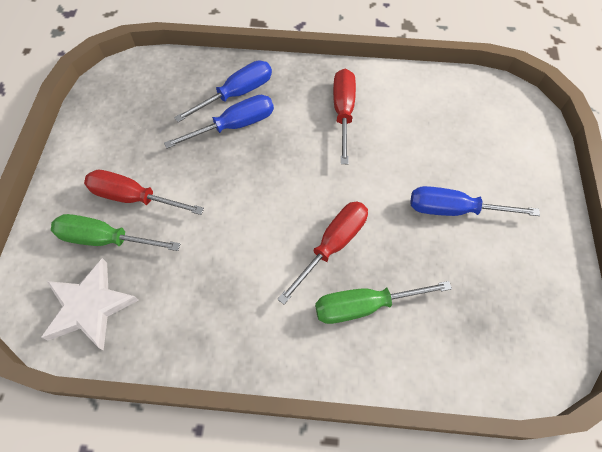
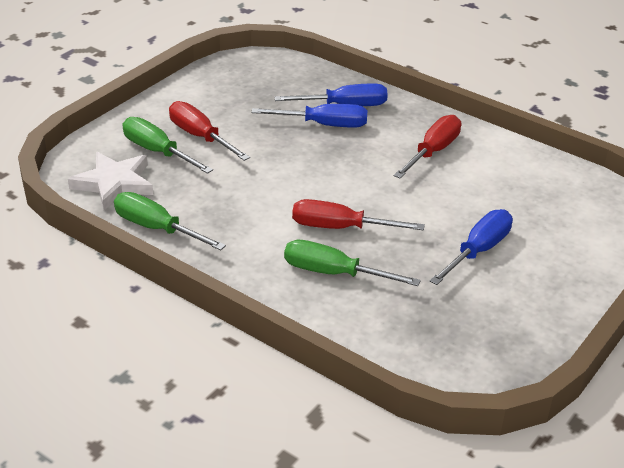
camera: 30 degrees right, 25 degrees down
(172, 344) = (157, 228): none -> green screwdriver
(332, 245) = (340, 228): red screwdriver -> red screwdriver turned 150 degrees counterclockwise
(454, 210) = (478, 251): blue screwdriver -> blue screwdriver turned 90 degrees clockwise

